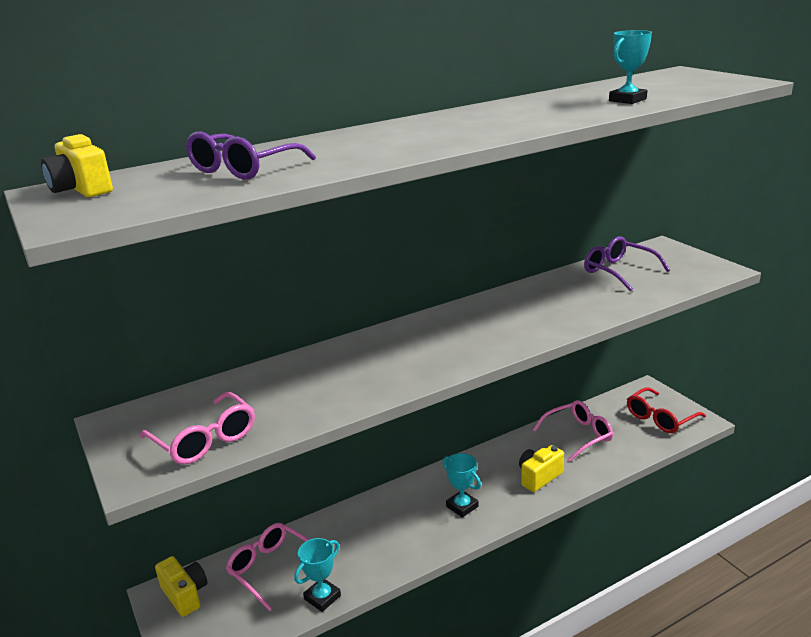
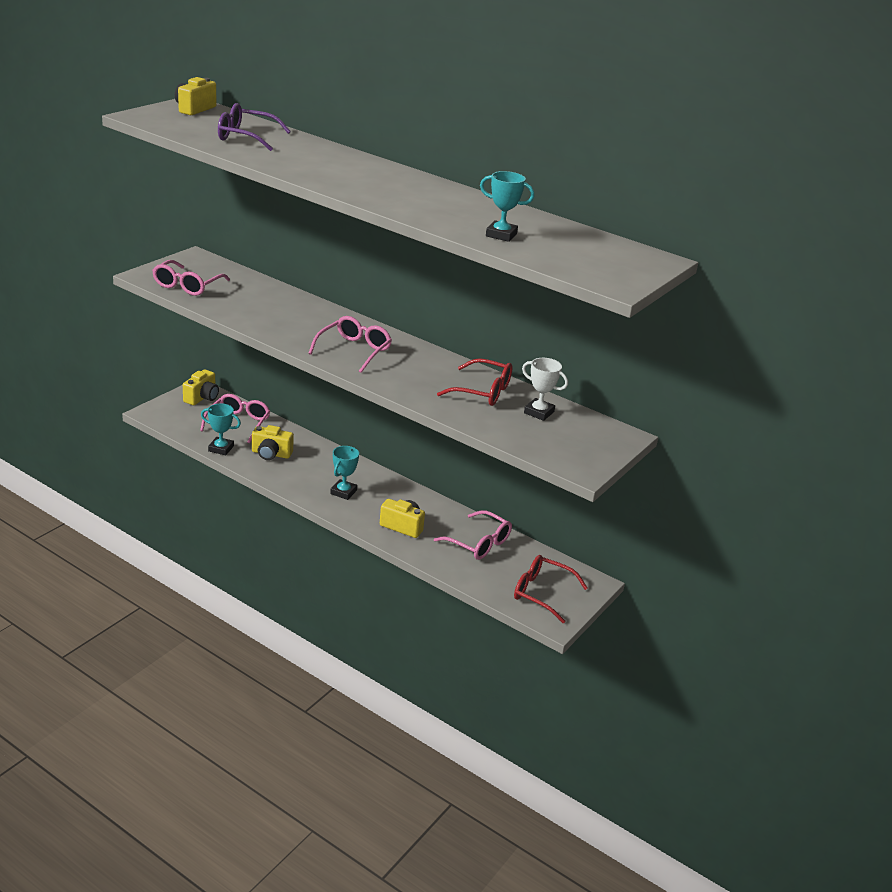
camera: 60 degrees right, 5 degrees up
(358, 551) = (271, 454): none -> yellow camera
(461, 341) = (354, 350): none -> pink glasses
(573, 289) = (483, 392): none -> red glasses
(618, 271) = (539, 412): purple glasses -> white trophy

